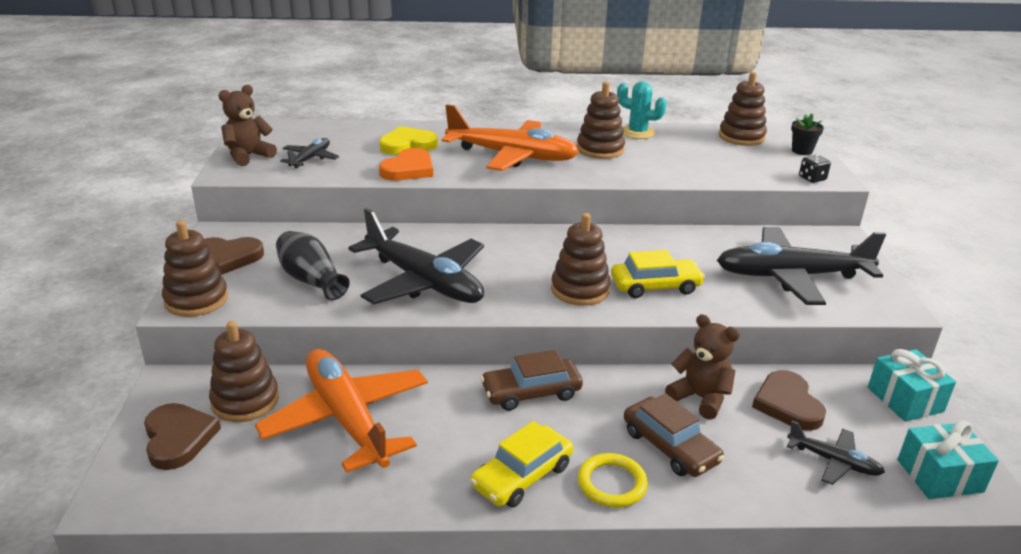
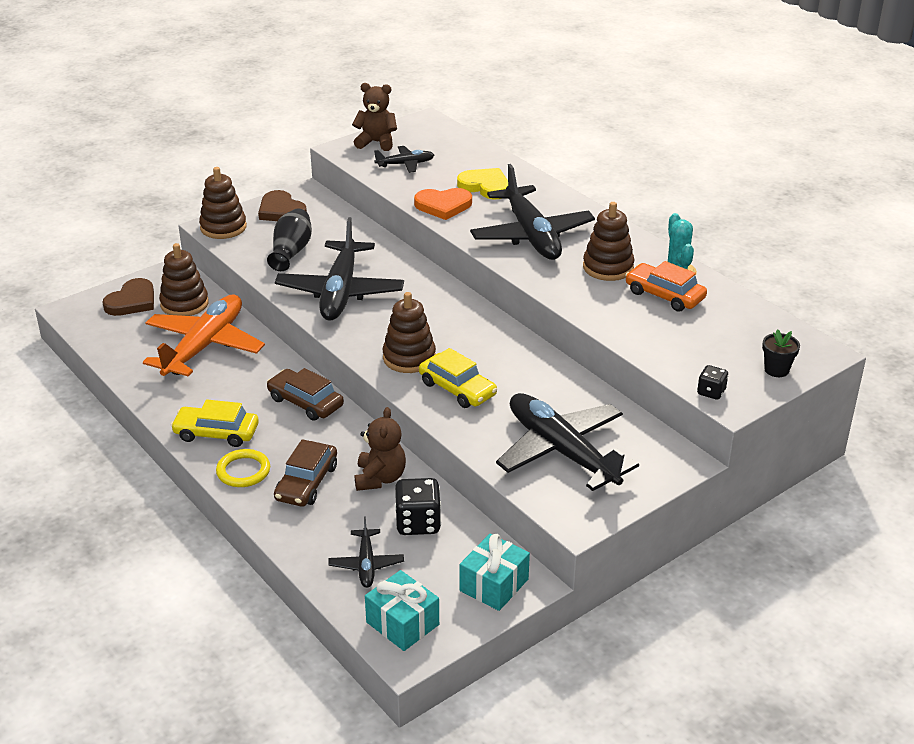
camera: 55 degrees right, 5 degrees up
(512, 156) = (531, 235): orange plane -> black plane
(664, 147) = (664, 295): none -> orange car
(741, 137) = (757, 327): brown stacking toy -> none
(787, 404) = (418, 523): brown heart -> black dice

